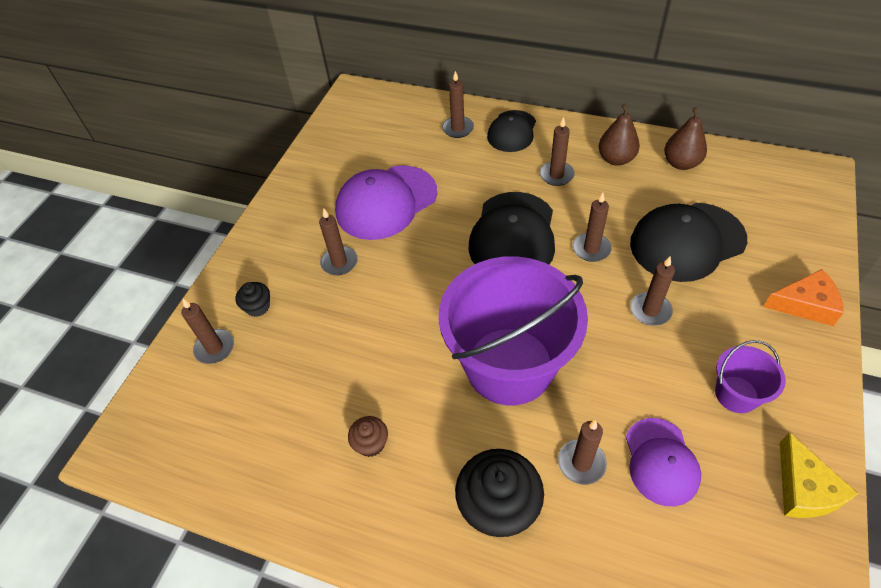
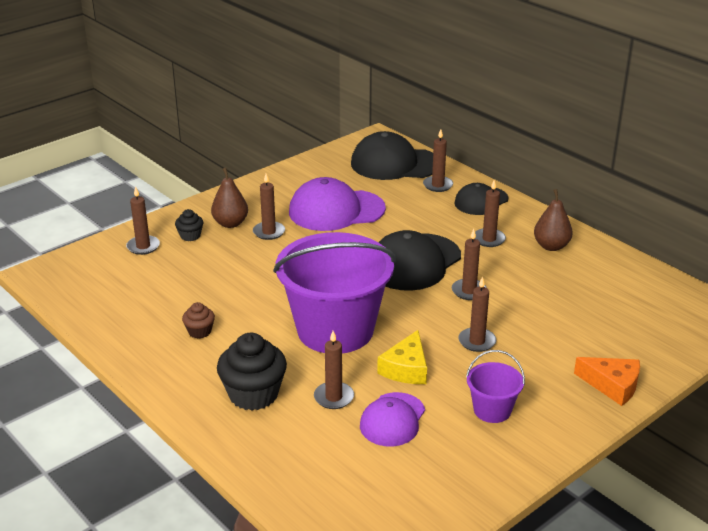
camera: 25 degrees right, 20 degrees down
(681, 163) = (606, 267): brown pear -> brown pear (230, 223)
(687, 241) = (554, 315): black cap -> black cap (395, 164)
(804, 489) = (486, 476): yellow cheese -> yellow cheese (406, 368)

